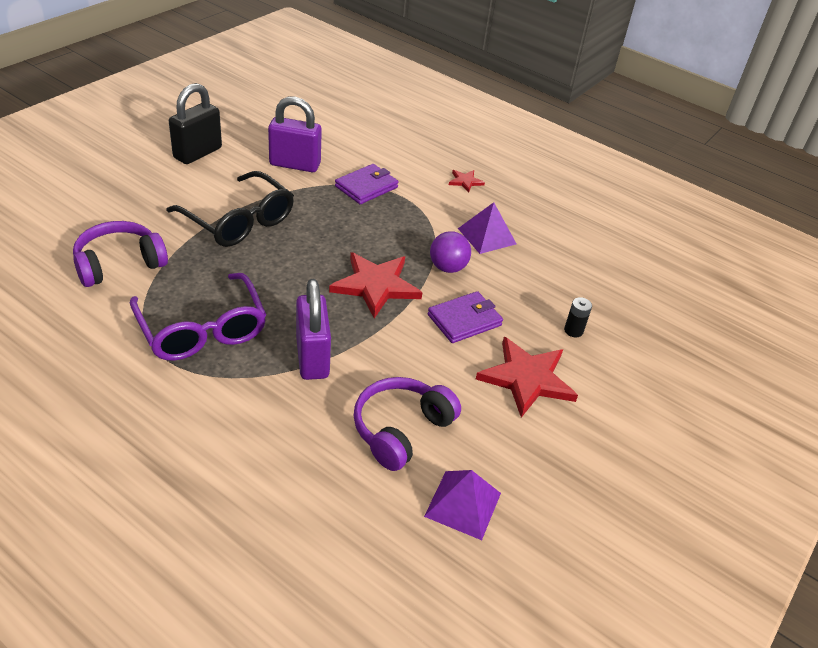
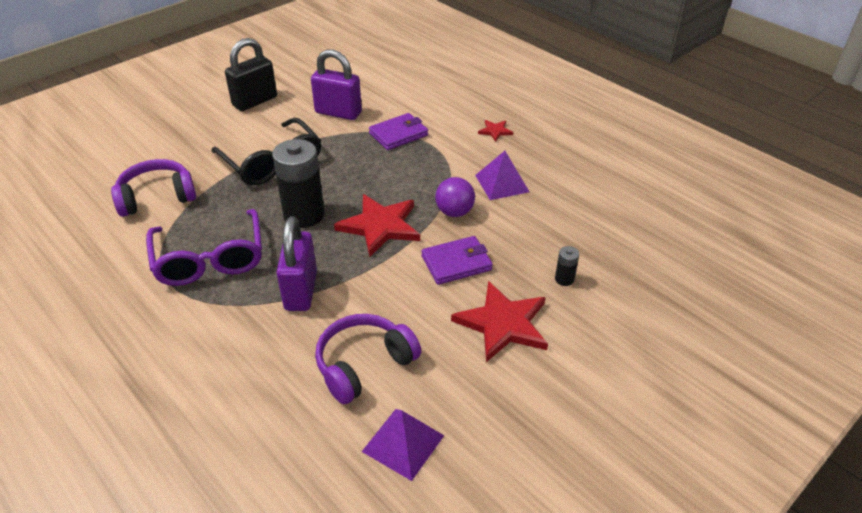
camera: 15 degrees right, 0 degrees up
(291, 277) = (304, 215): none -> black battery

